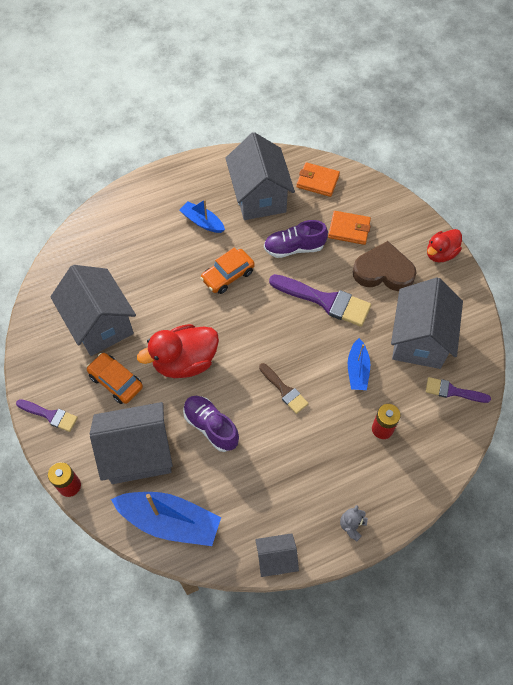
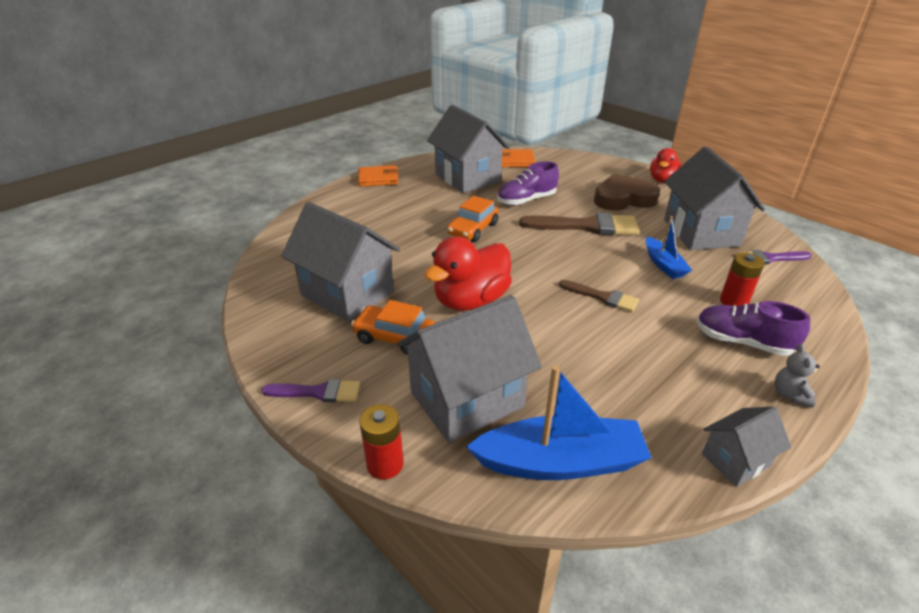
camera: 20 degrees left, 25 degrees down
(202, 222) = (421, 201): blue boat -> none
(211, 426) = (543, 348): purple shoe -> purple shoe (742, 342)
(325, 301) = (586, 226): purple brush -> brown brush
(349, 229) = (568, 181): orange wallet -> orange wallet (378, 179)

